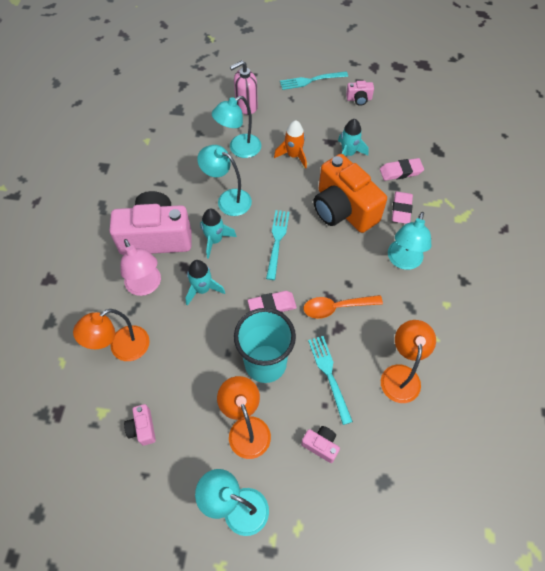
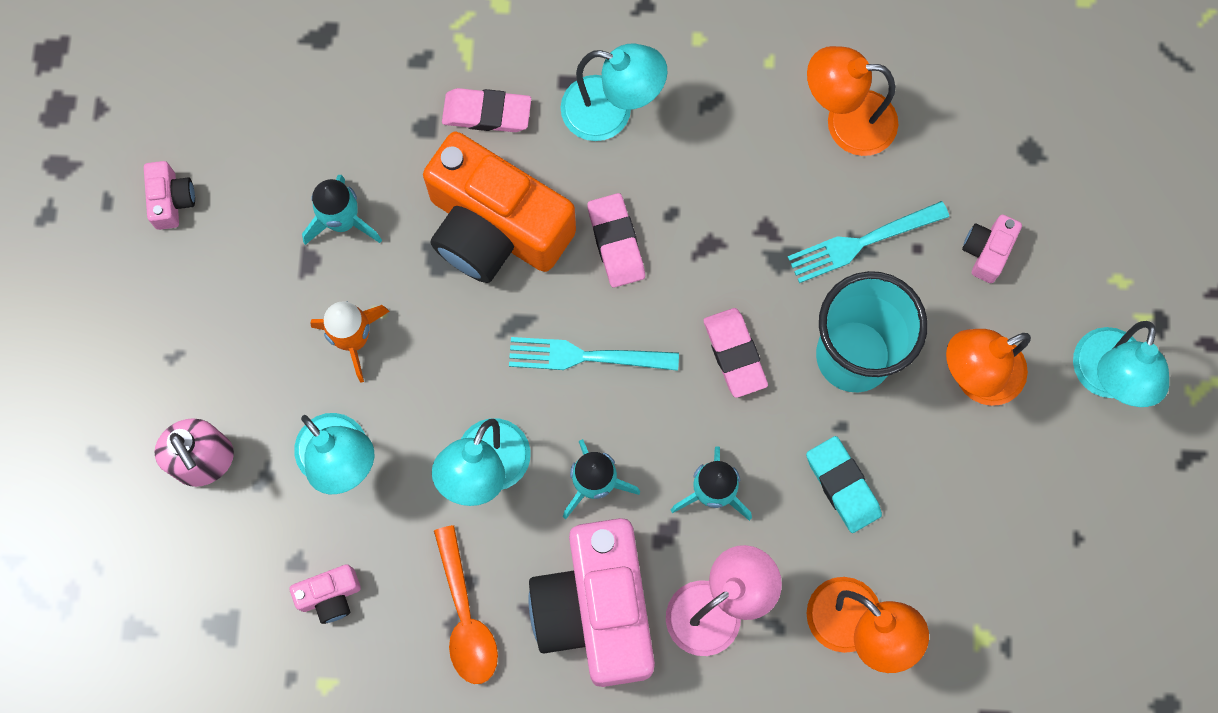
camera: 95 degrees left, 15 degrees up
(142, 428) = (1000, 557): pink camera -> pink camera (330, 596)
(196, 350) = (843, 485): none -> turquoise eraser
(311, 80) = (112, 313): turquoise fork -> none
(336, 307) = (726, 234): orange spoon -> orange spoon (466, 617)
(343, 209) = (495, 227): orange camera -> orange camera turned 75 degrees clockwise
(401, 172) = (386, 112): pink eraser -> pink eraser (616, 242)

